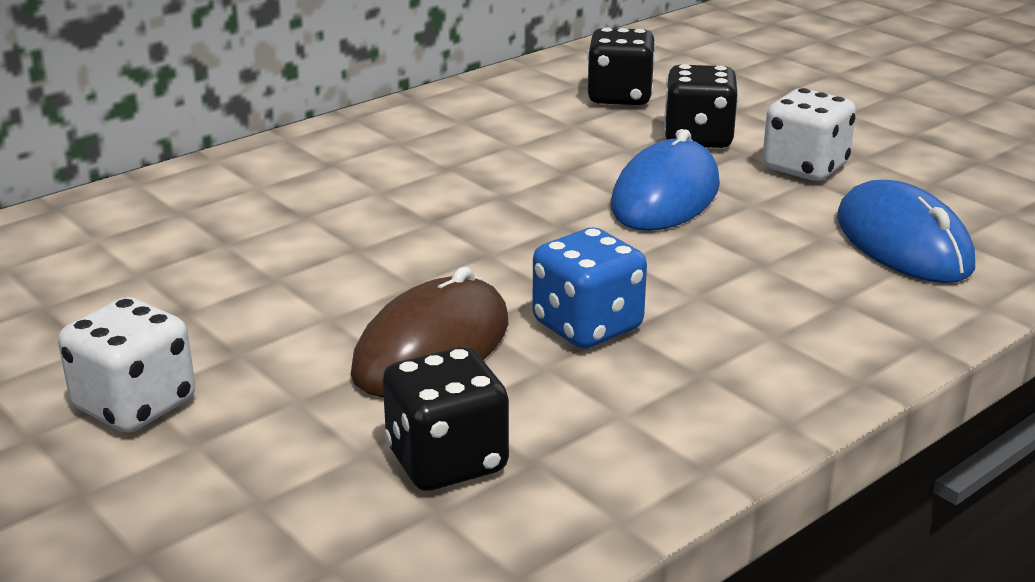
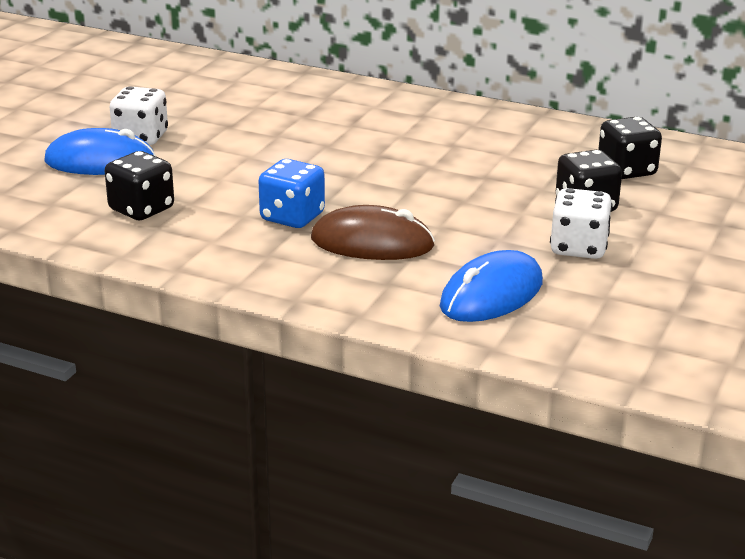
camera: 65 degrees right, 0 degrees up
(432, 348) = (238, 185): brown mouse -> brown mouse (372, 243)
(665, 196) = (480, 211): blue mouse -> blue mouse (100, 161)

